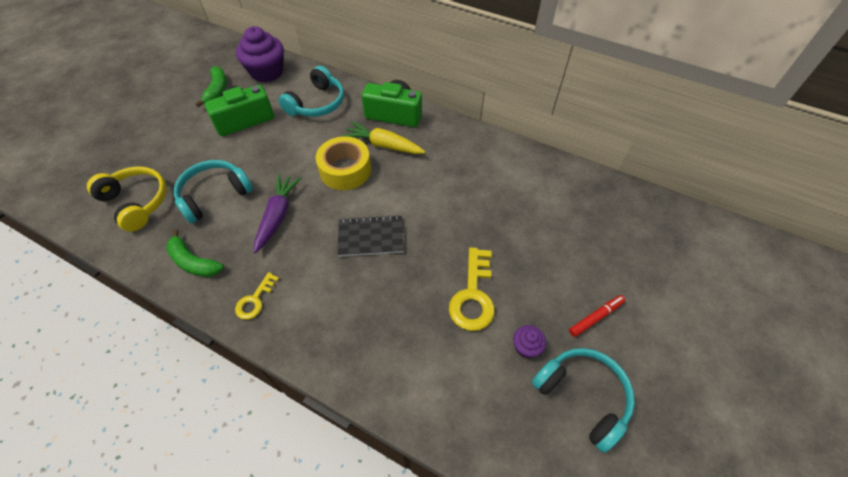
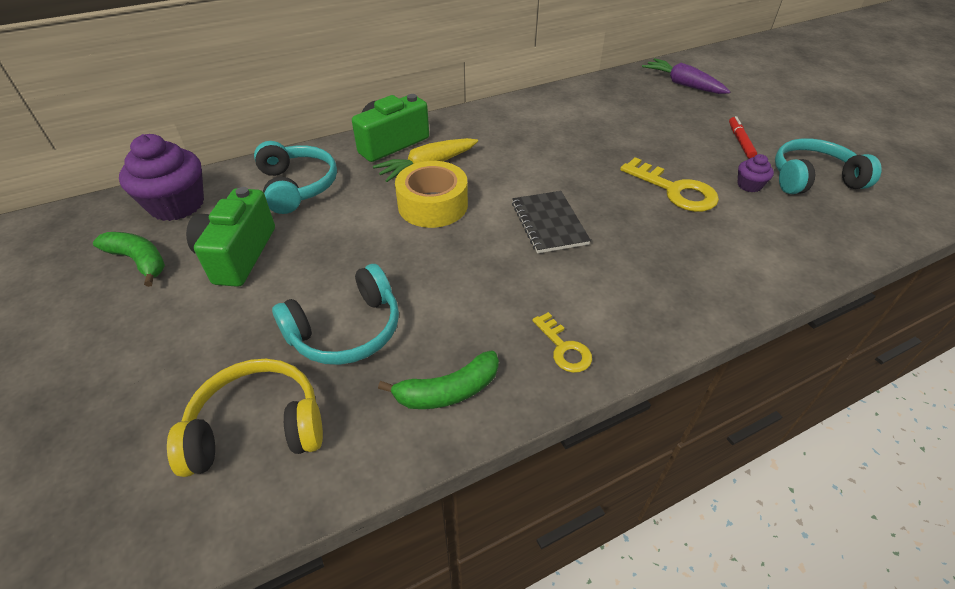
camera: 55 degrees left, 10 degrees down
(214, 195) = (346, 330): turquoise headphones -> turquoise headphones turned 120 degrees counterclockwise
(278, 216) = (447, 282): purple carrot -> purple carrot (683, 84)
(371, 237) = (549, 223): black notebook -> black notebook turned 45 degrees counterclockwise

